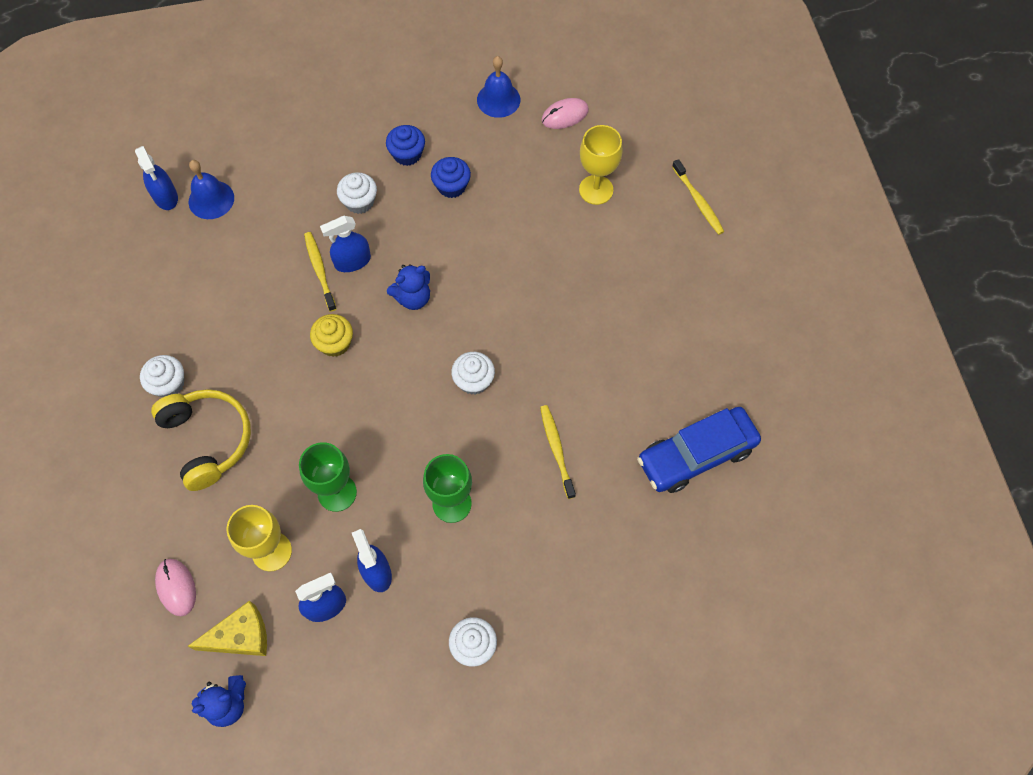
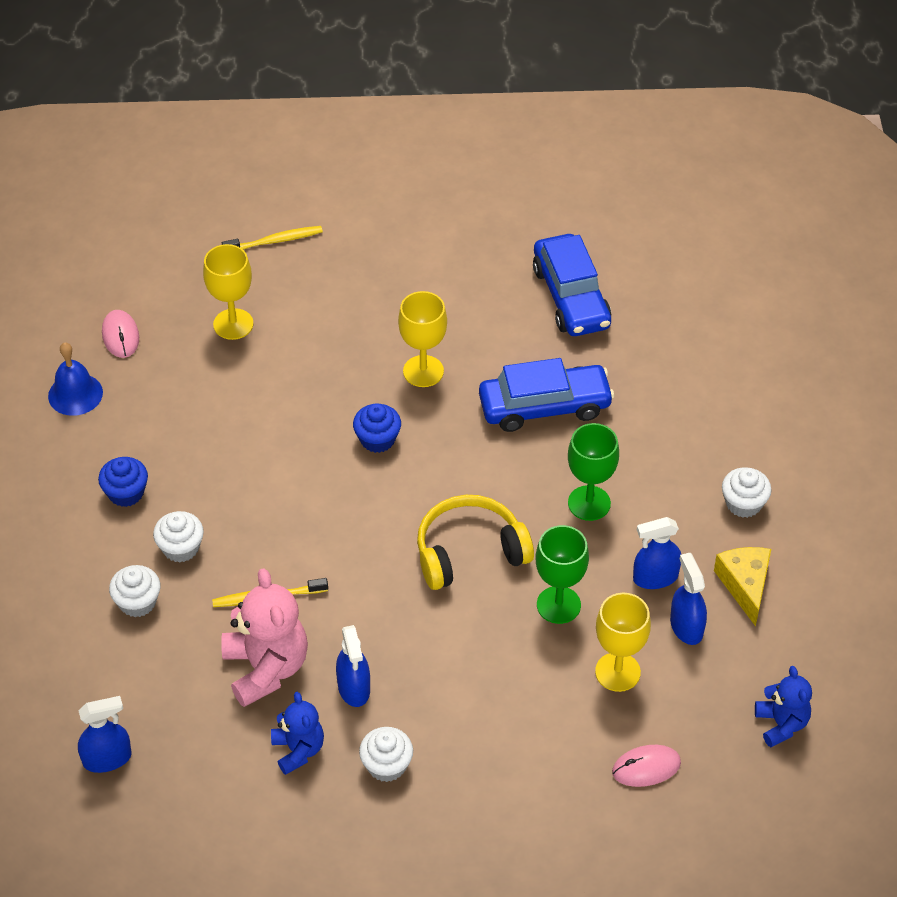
camera: 80 degrees left, 15 degrees down
(208, 440) = (469, 727): yellow headphones -> yellow headphones (469, 552)
(211, 199) = (128, 706): blue bell -> none
(241, 636) = (710, 707): yellow cheese -> yellow cheese (745, 585)
(252, 283) = (266, 668): none -> pink teddy bear
(335, 343) = (371, 590): yellow cupcake -> none
(352, 261) = (264, 563): blue spray bottle -> blue spray bottle (354, 688)
(413, 298) = (329, 509): blue teddy bear -> blue teddy bear (298, 750)
(451, 186) = (186, 455): blue cupcake -> blue cupcake (377, 439)
(474, 380) = (448, 466): white cupcake -> white cupcake (137, 602)
(556, 450) = (544, 406): yellow toothbrush -> blue car
(576, 343) = (423, 371): none -> yellow goblet

